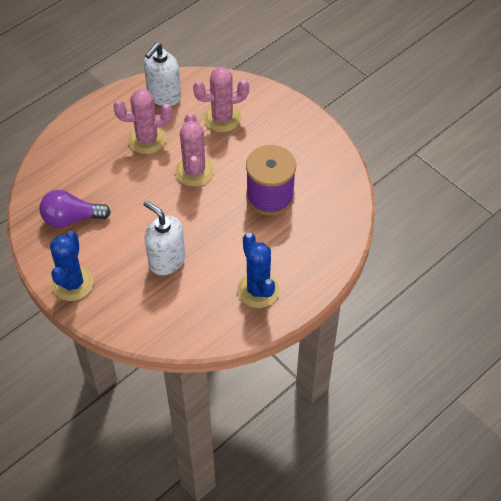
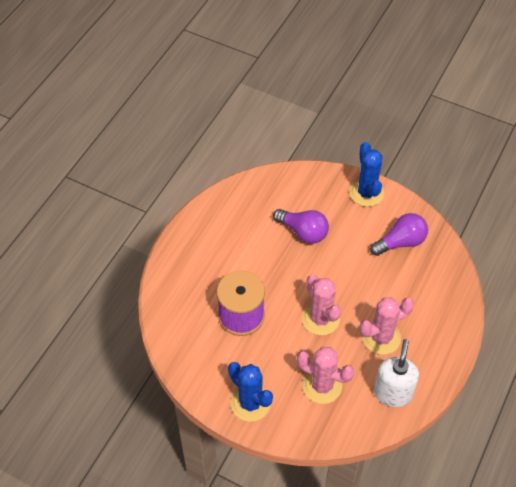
camera: 160 degrees right, 0 degrees up
(166, 260) = (303, 232): white soap dispenser -> purple light bulb
(222, 118) = (322, 386): pink cactus -> pink cactus turned 60 degrees clockwise
(258, 290) = (219, 231): blue cactus -> blue cactus (250, 403)

